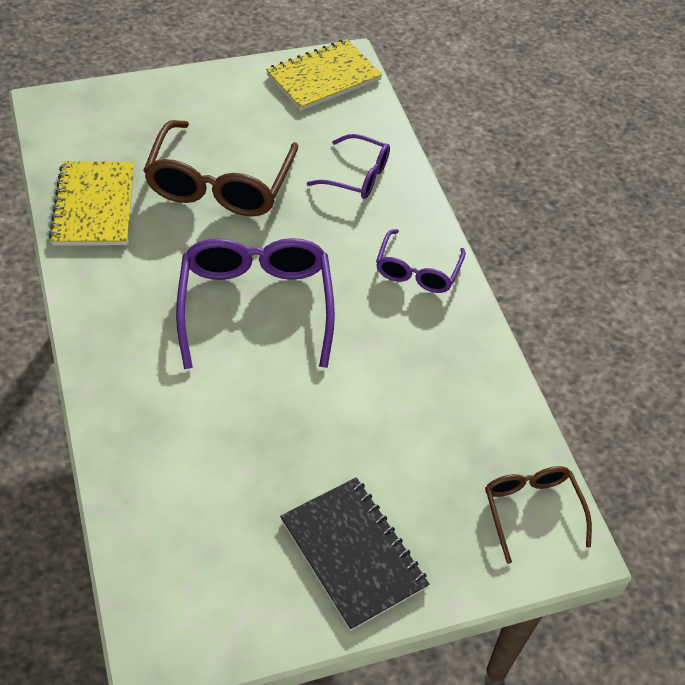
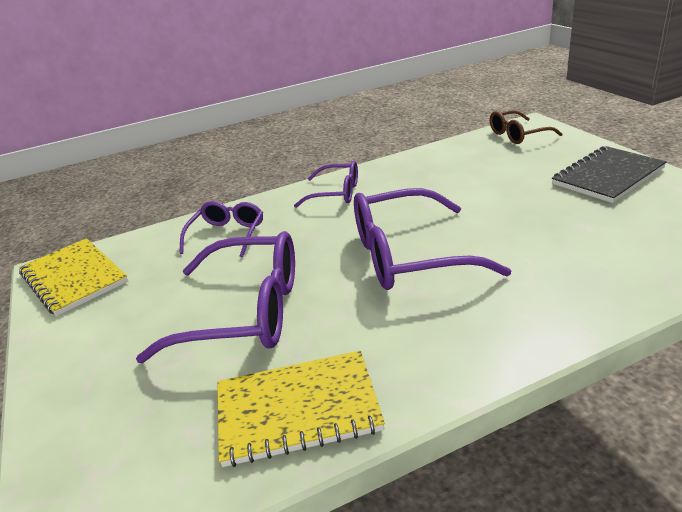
camera: 90 degrees left, 20 degrees down
(220, 183) = (244, 312): brown glasses -> purple glasses

